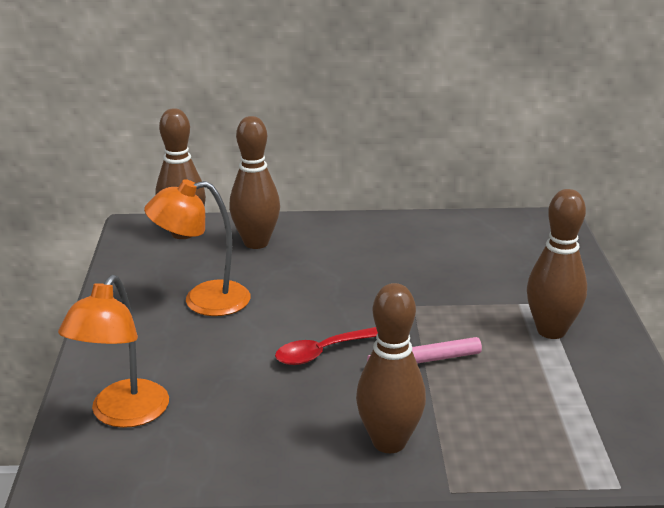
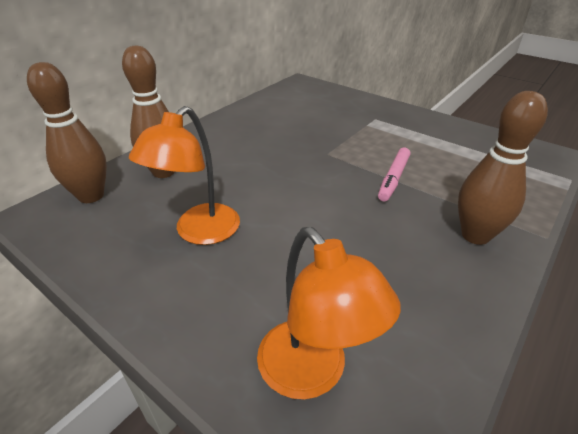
camera: 50 degrees left, 10 degrees up
(321, 353) = (340, 212): red spoon -> none
(551, 331) = (405, 129): brown bowling pin -> none

